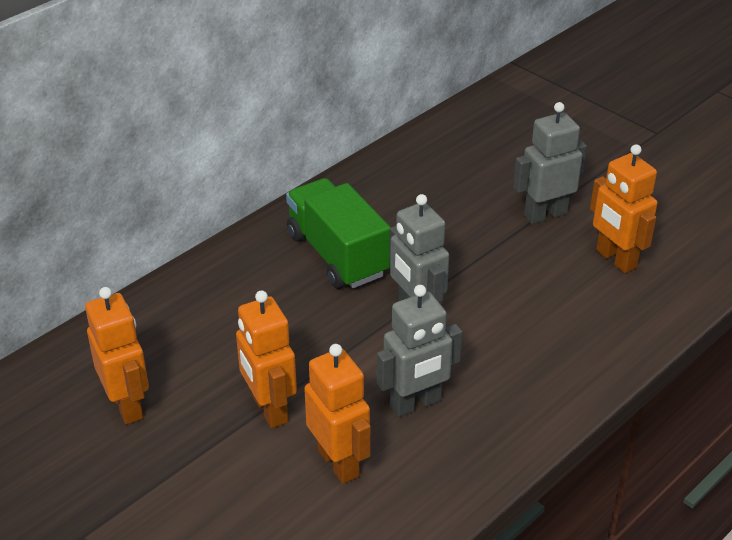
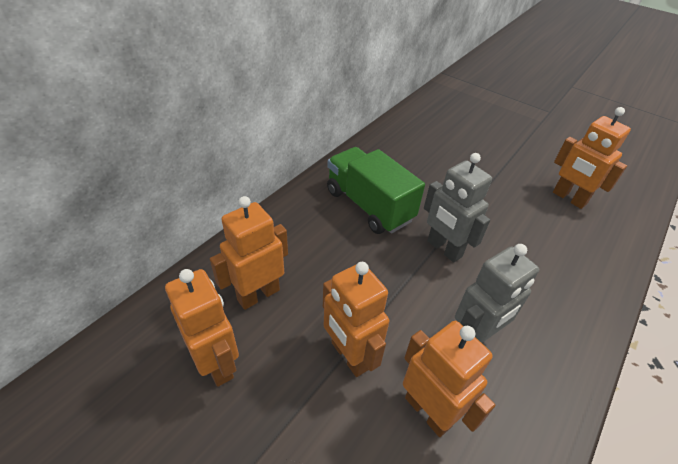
camera: 10 degrees left, 5 degrees up
(180, 345) = (258, 294): none -> orange robot
(545, 214) = (505, 168): grey robot -> none

